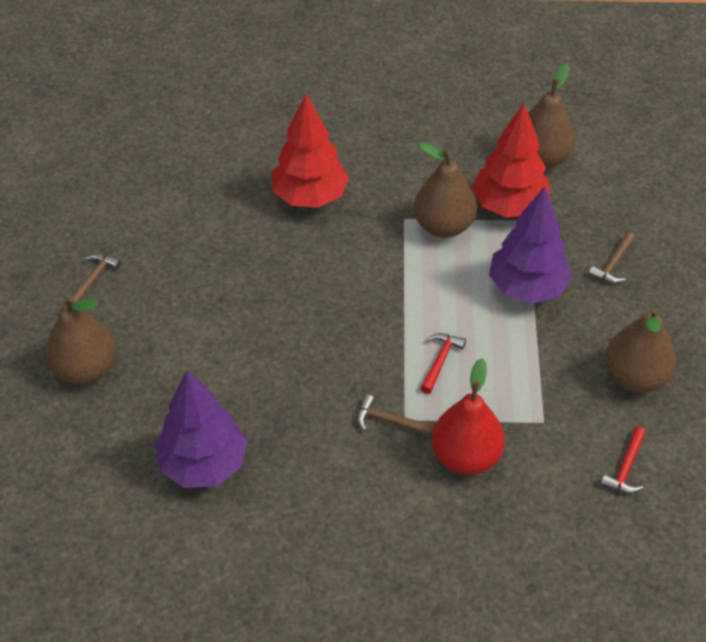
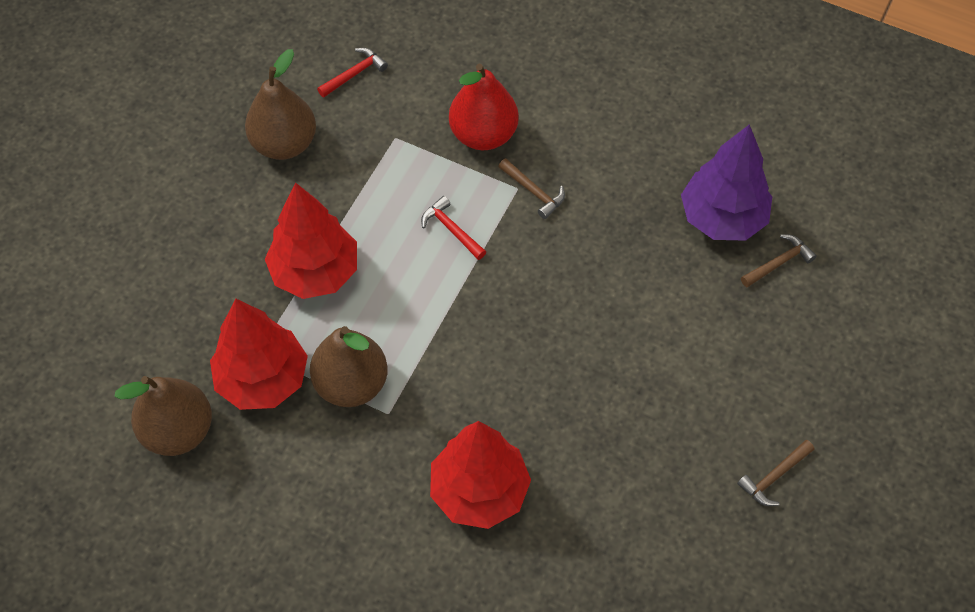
camera: 155 degrees left, 10 degrees up
(85, 369) = (810, 363): brown pear -> none
(440, 361) = (451, 229): red hammer -> red hammer turned 90 degrees clockwise
(527, 287) = (315, 272): purple tree -> red tree
(613, 264) = (210, 262): brown hammer -> brown hammer (778, 263)

